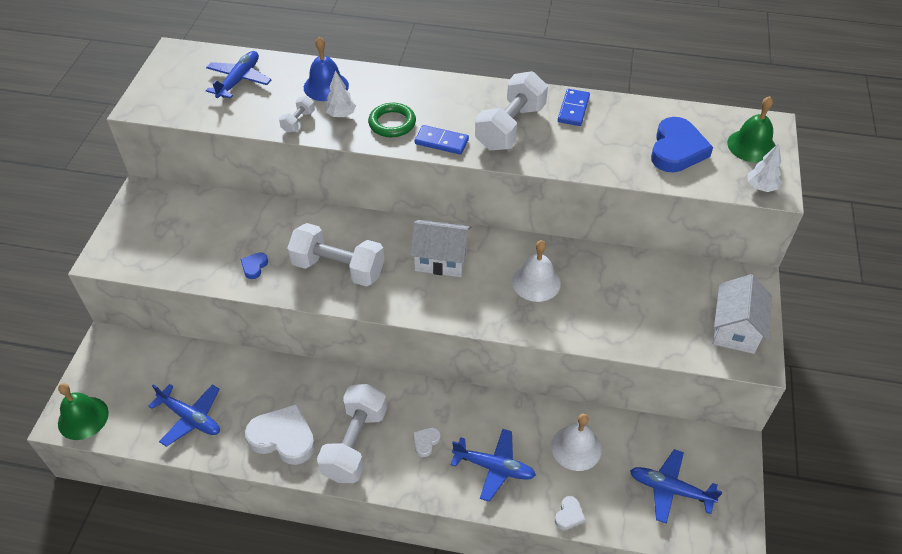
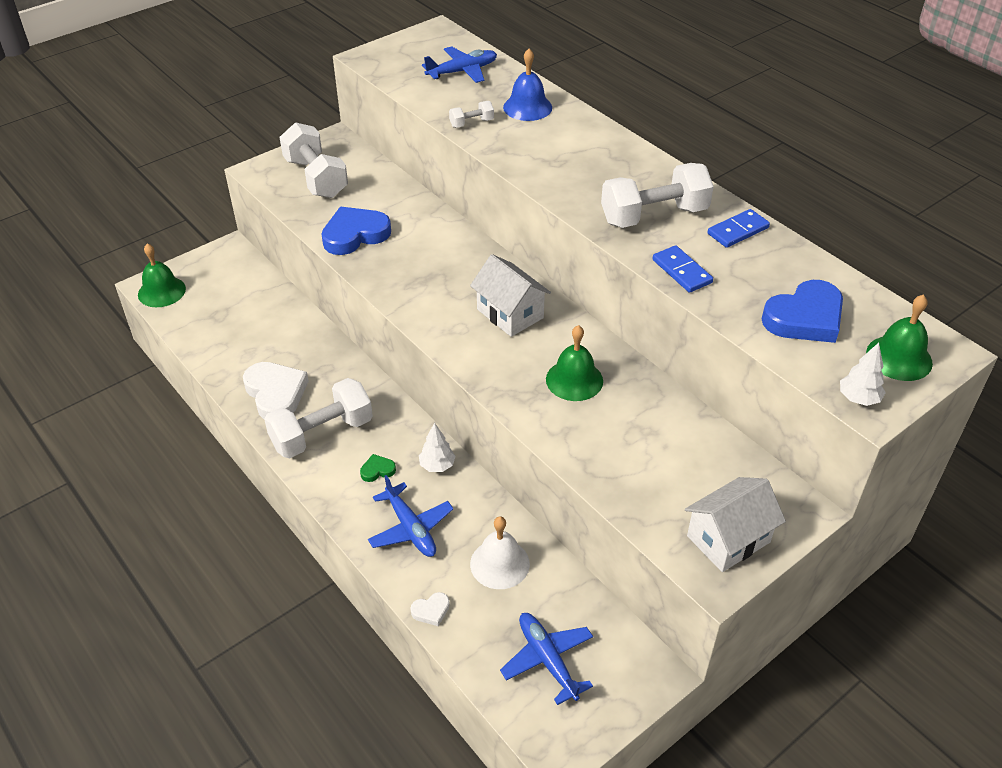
camera: 40 degrees right, 5 degrees down
(190, 418) = (228, 337): blue plane -> none
(254, 266) = (355, 235): blue heart -> blue heart, size x2.20
(338, 268) = (417, 272): white dumbbell -> white dumbbell (316, 178)
(341, 115) = (513, 134): white tree -> white tree (437, 465)
(392, 123) = (549, 161): green ring -> none
(426, 442) = (377, 470): white heart -> green heart
(441, 142) = (574, 196): blue domino -> blue domino (682, 271)
(536, 282) = (574, 380): white bell -> green bell

